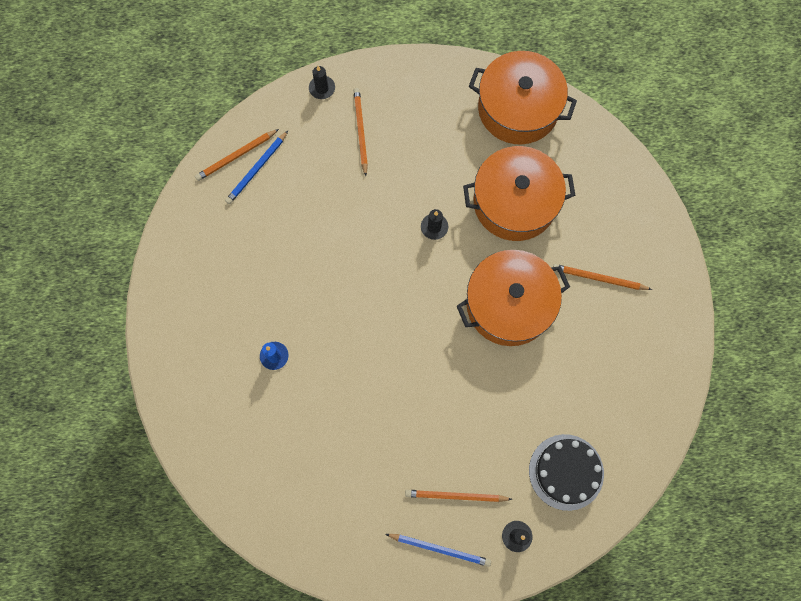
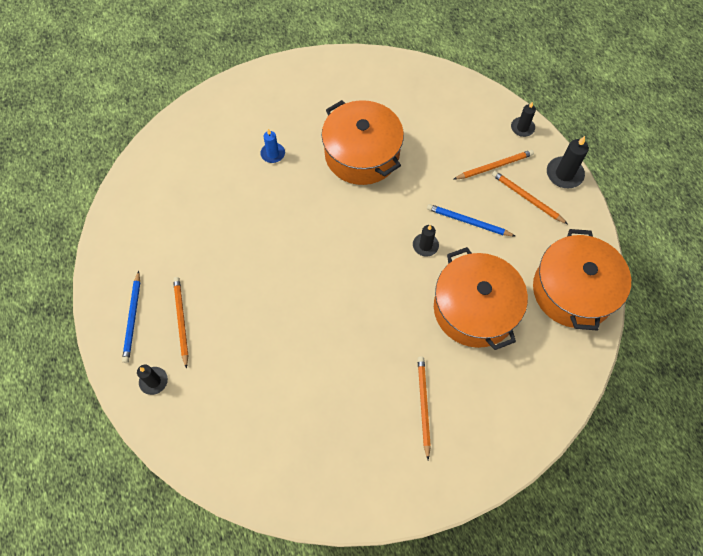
camera: 75 degrees right, 10 degrees down
(236, 156) = (435, 84): orange pencil -> orange pencil (527, 198)
(257, 169) = (429, 101): blue pencil -> blue pencil (468, 222)
(389, 69) = (564, 174): none -> black candle
(509, 304) = (371, 326): orange pot -> orange pot (362, 154)
(566, 472) = (221, 413): black cake -> none

